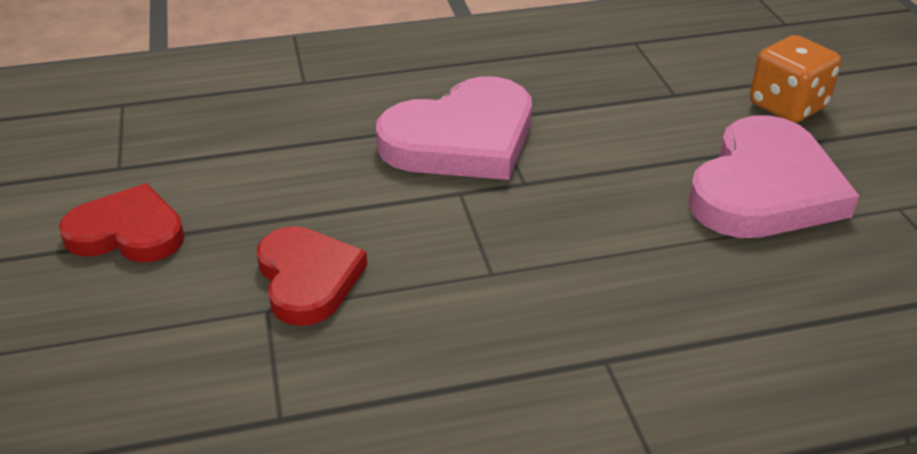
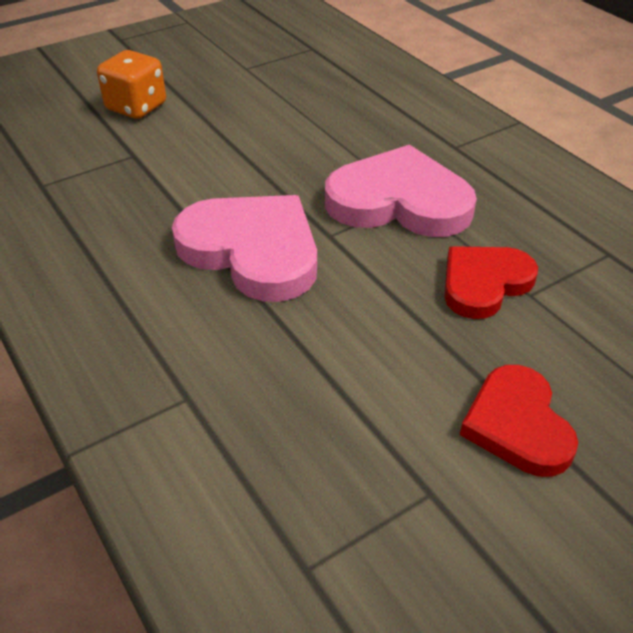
camera: 110 degrees left, 5 degrees up
(764, 189) = (250, 109): pink heart -> pink heart (399, 201)

